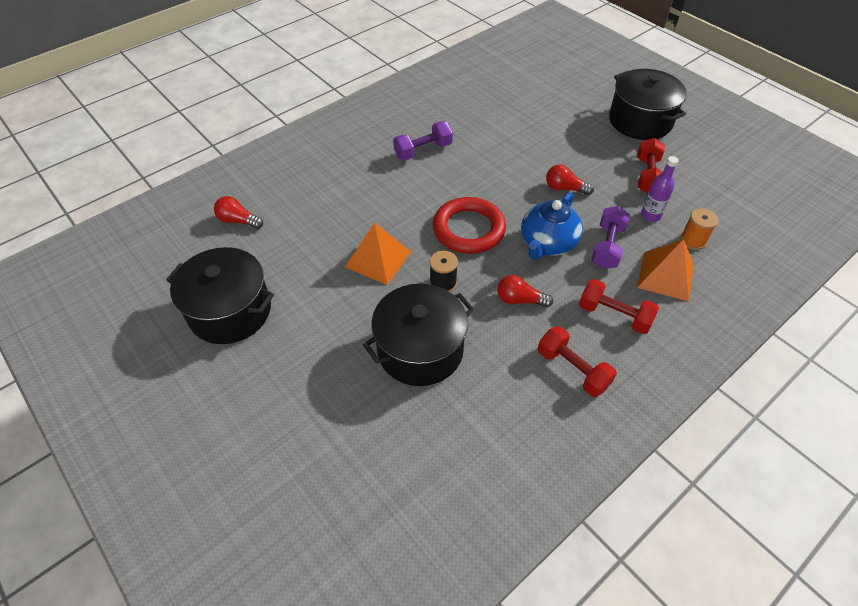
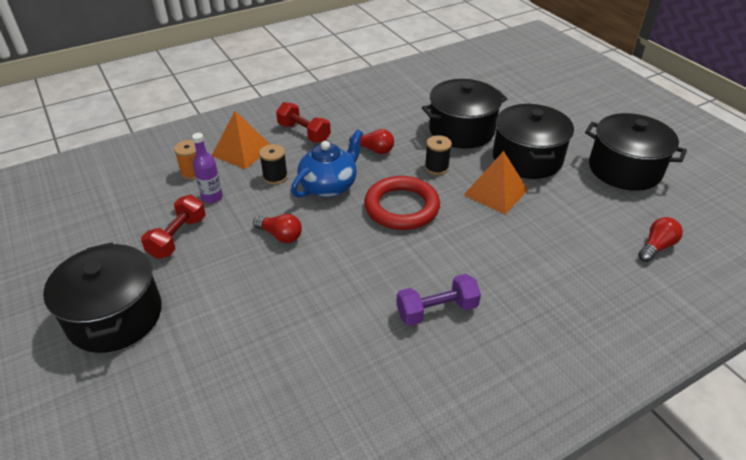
camera: 170 degrees left, 10 degrees down
(238, 221) = (656, 247): red light bulb -> red light bulb turned 75 degrees counterclockwise
(340, 312) = (527, 158): none -> black pot
(572, 369) = (353, 110): red dumbbell -> none
(607, 247) = (275, 177): purple dumbbell -> black spool

